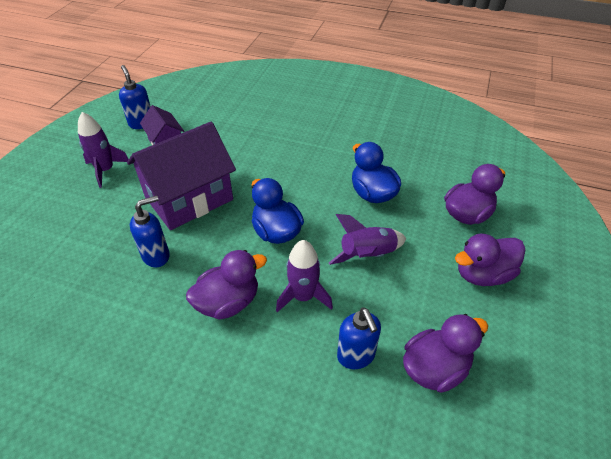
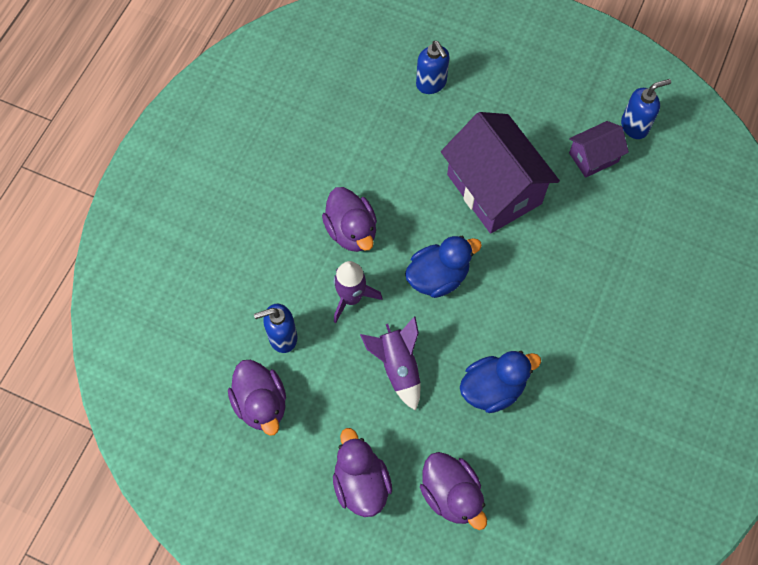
camera: 95 degrees right, 20 degrees up
(105, 170) = (544, 101): purple rocket -> none
(156, 256) = (414, 165): blue soap dispenser -> blue soap dispenser (431, 84)

